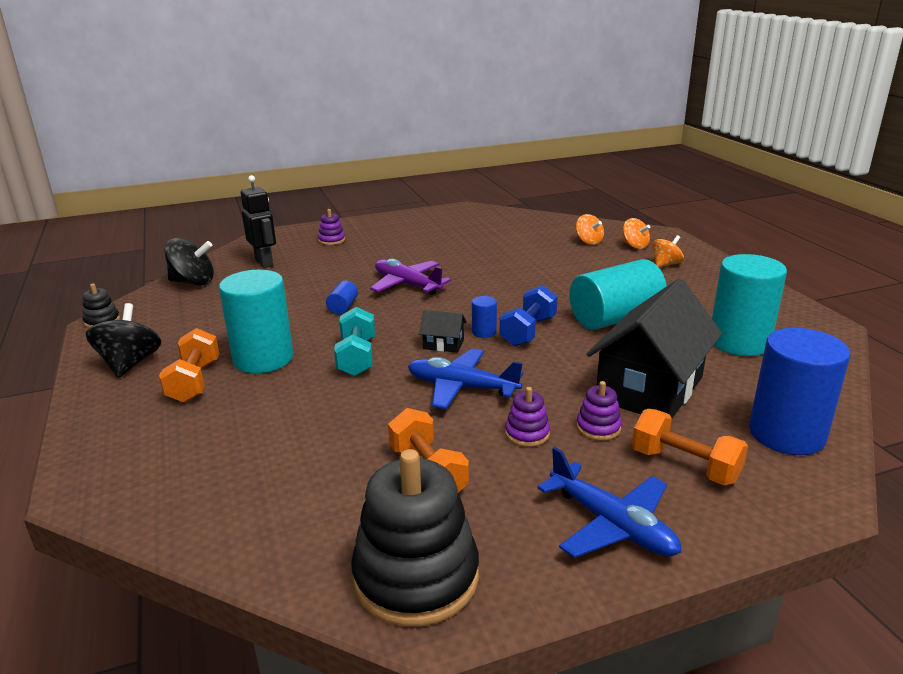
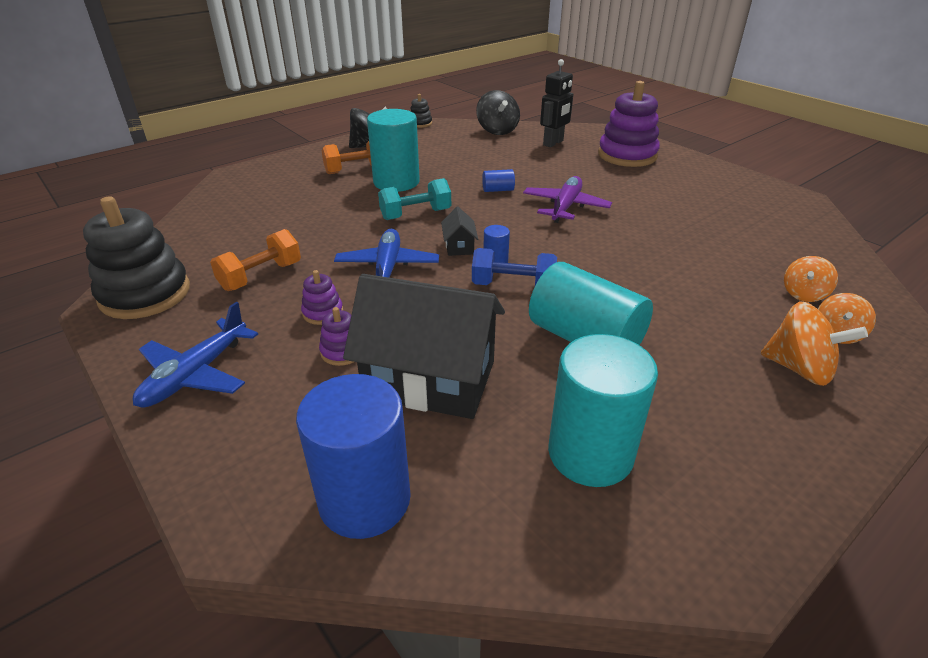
camera: 70 degrees right, 10 degrees up
(332, 240) = (627, 155): purple stacking toy -> purple stacking toy, size x2.20
(666, 264) = (798, 368): orange spinning top -> orange spinning top, size x1.55
(685, 465) = (287, 414): orange dumbbell -> none

